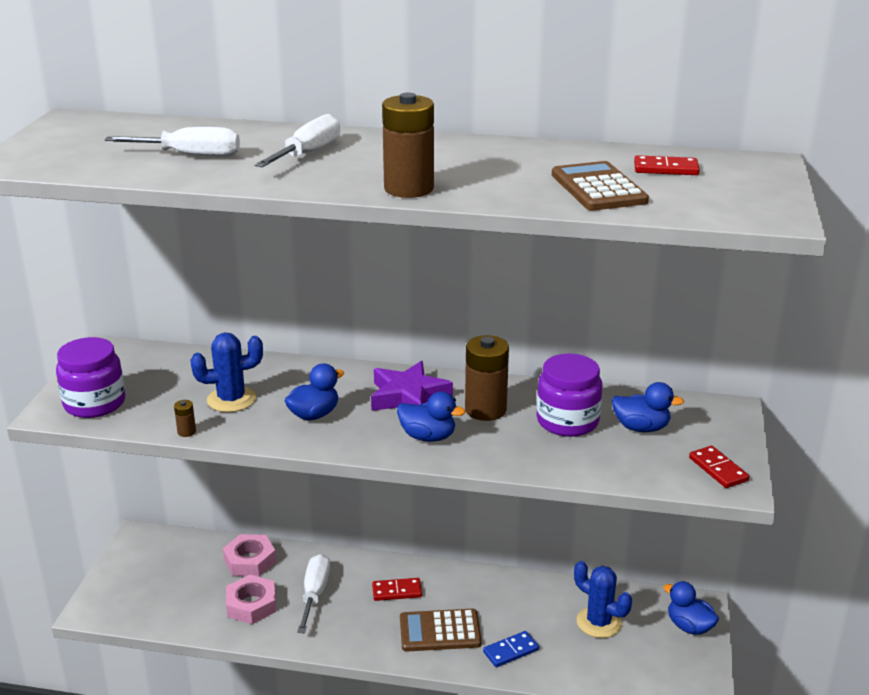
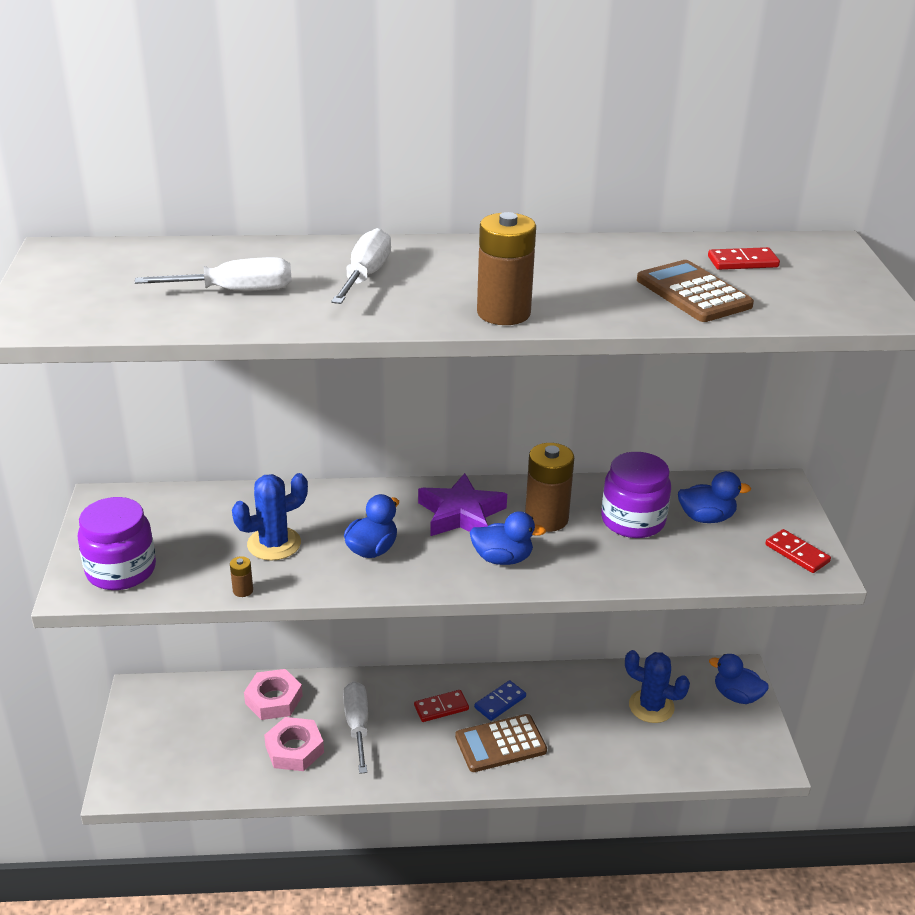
camera: 15 degrees left, 5 degrees up
(510, 651) = (577, 752): blue domino -> blue domino (500, 702)

